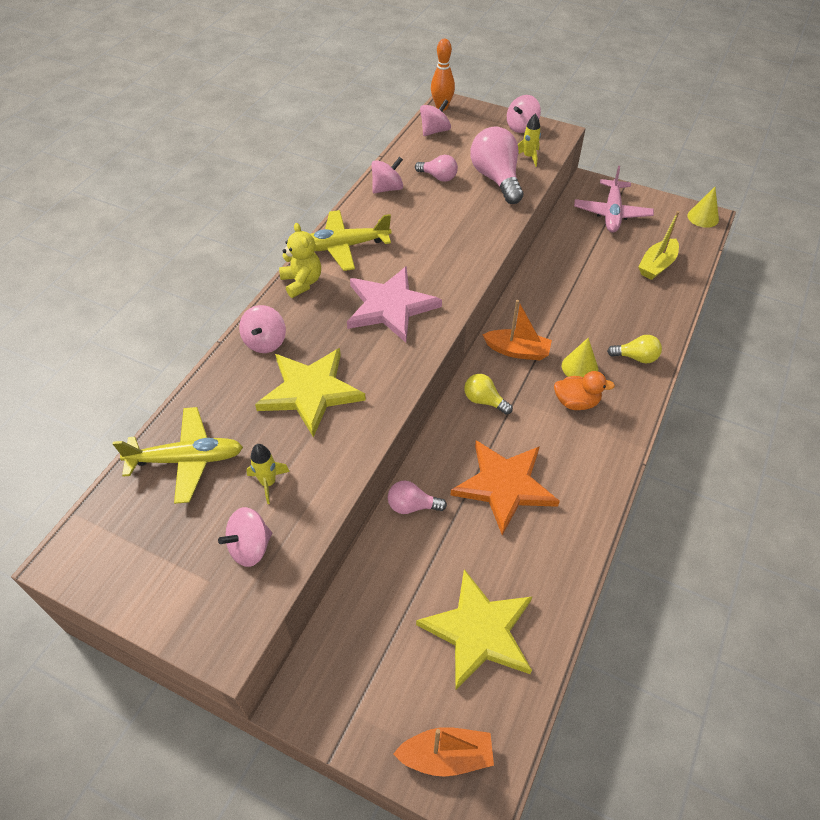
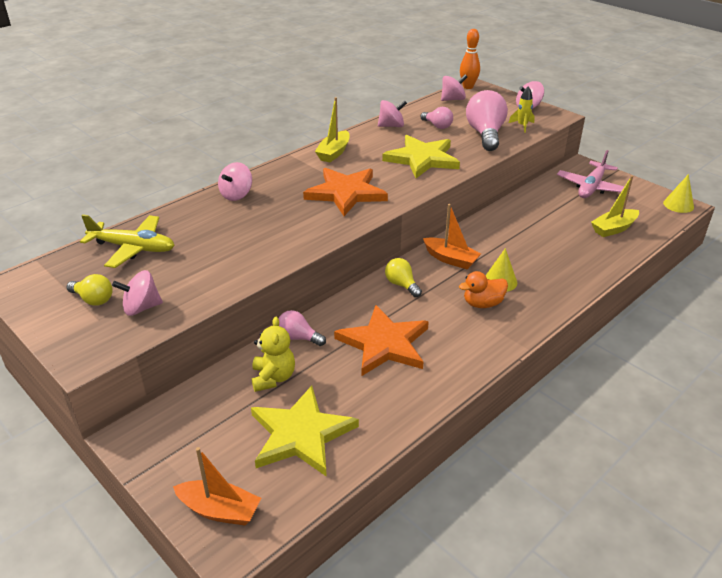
camera: 20 degrees right, 15 degrees down
(268, 483) = (181, 274): yellow rocket -> none
(302, 282) = (287, 167): yellow teddy bear -> yellow teddy bear (273, 378)
(310, 392) = (250, 229): yellow star -> yellow star (422, 159)
(343, 246) = (334, 153): yellow plane -> yellow boat
(390, 306) = (346, 193): pink star -> orange star
(576, 402) = (482, 303): orange duck -> orange duck turned 135 degrees clockwise
(636, 357) = (556, 286): yellow light bulb -> yellow light bulb (93, 299)

